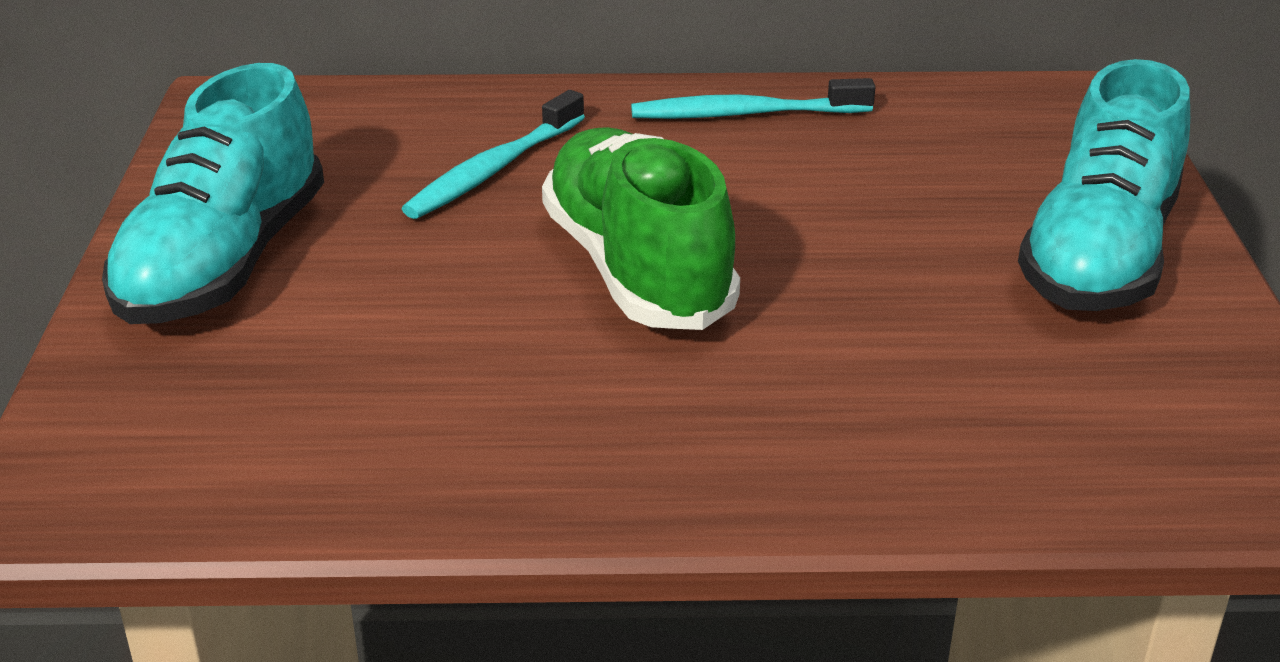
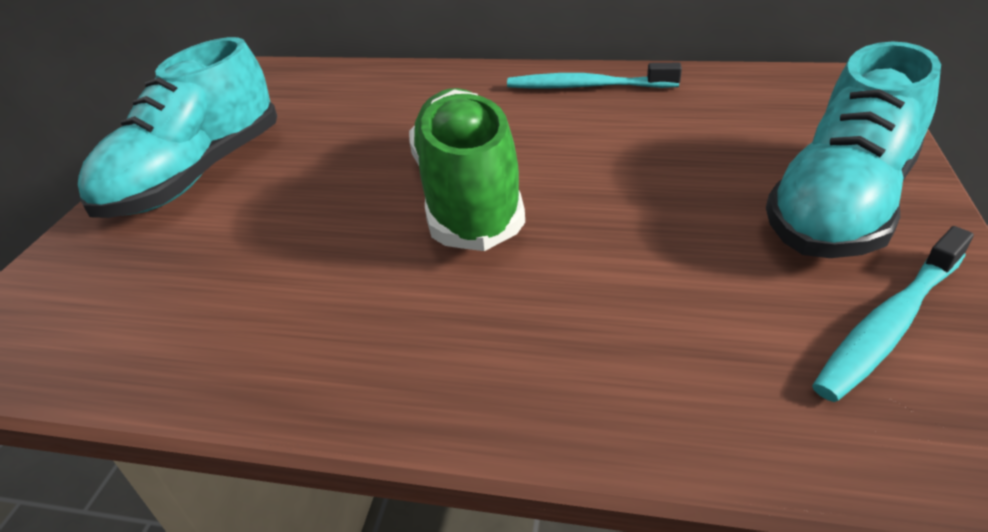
camera: 15 degrees right, 5 degrees up
(494, 170) = (401, 119): turquoise toothbrush -> turquoise toothbrush (890, 324)

